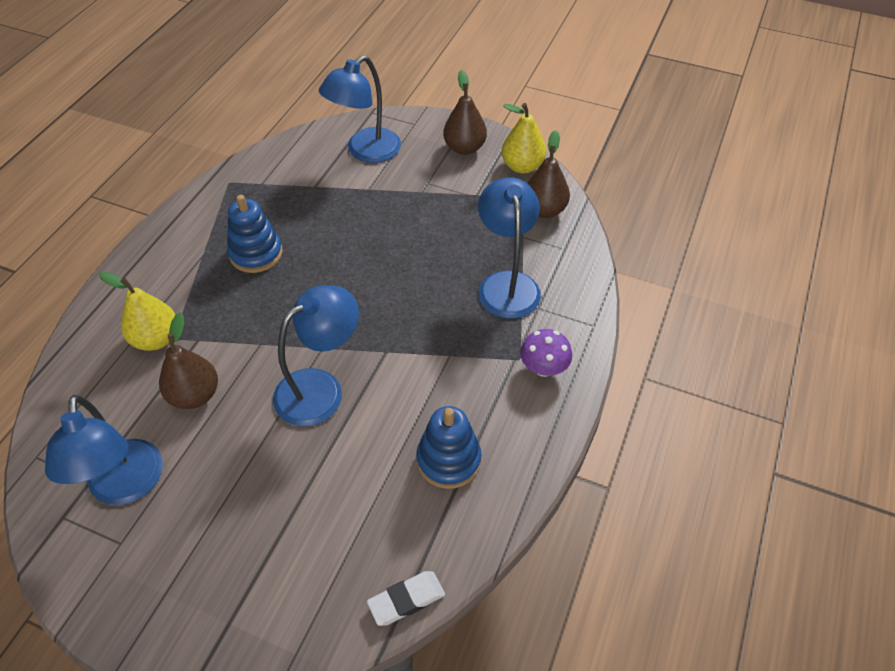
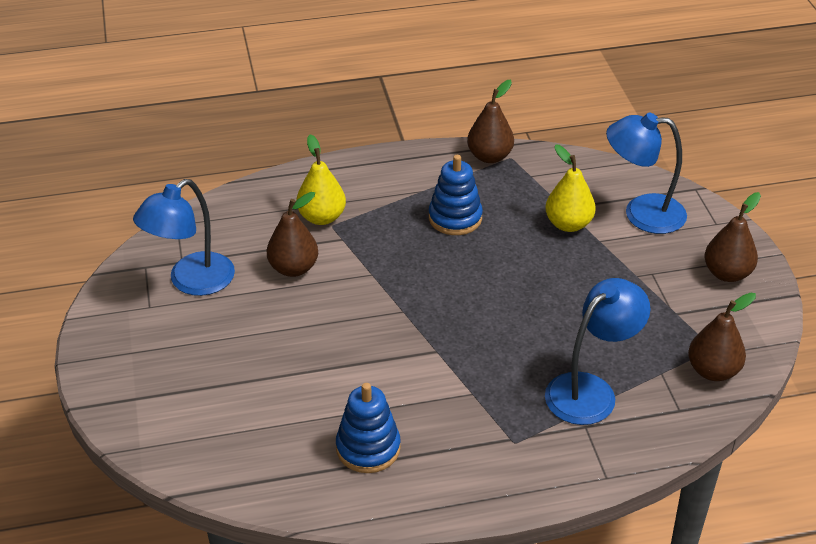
camera: 55 degrees right, 10 degrees down
(213, 193) = (489, 156): none -> brown pear
(320, 388) = (363, 333): blue lamp -> none
(406, 600) = (226, 488): white eraser -> none
(522, 166) = (752, 326): yellow pear -> yellow pear (568, 224)
(543, 368) = (521, 464): purple mushroom -> none

